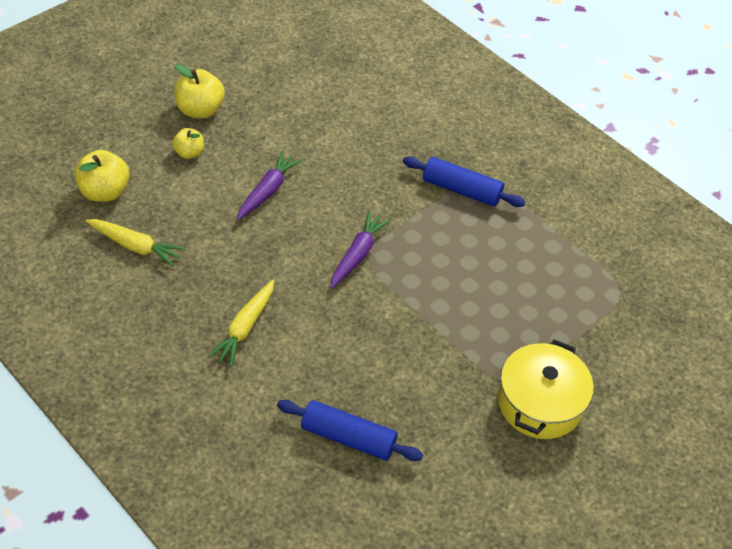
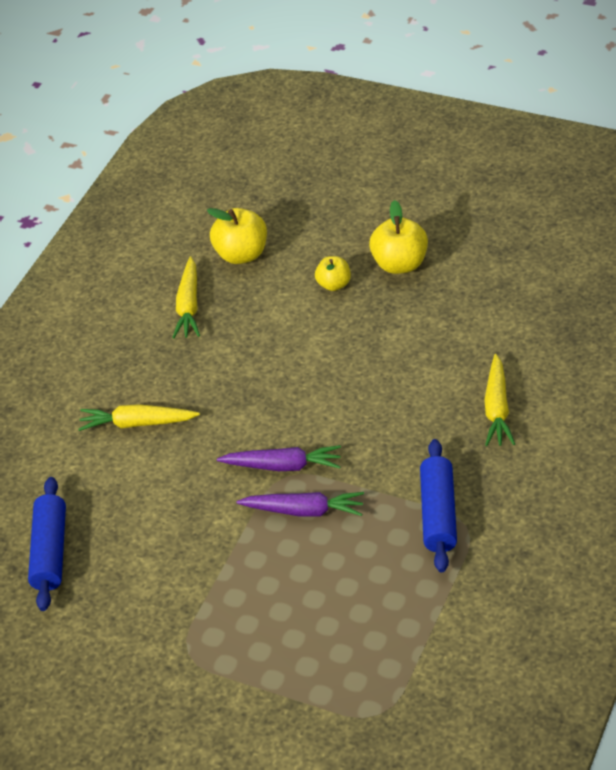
camera: 75 degrees right, 5 degrees down
(267, 191) = (323, 362): purple carrot -> purple carrot (304, 511)
(385, 122) = (497, 409): none -> yellow carrot
(540, 403) = (173, 690): yellow pot -> none

